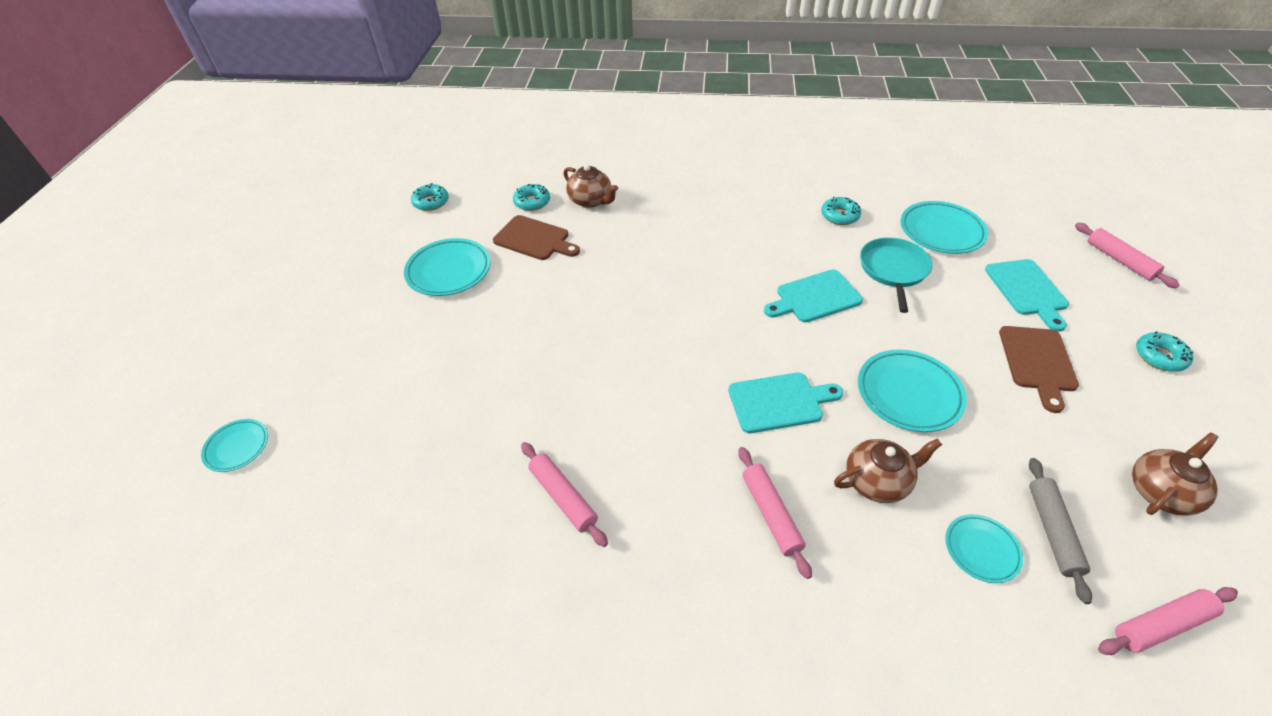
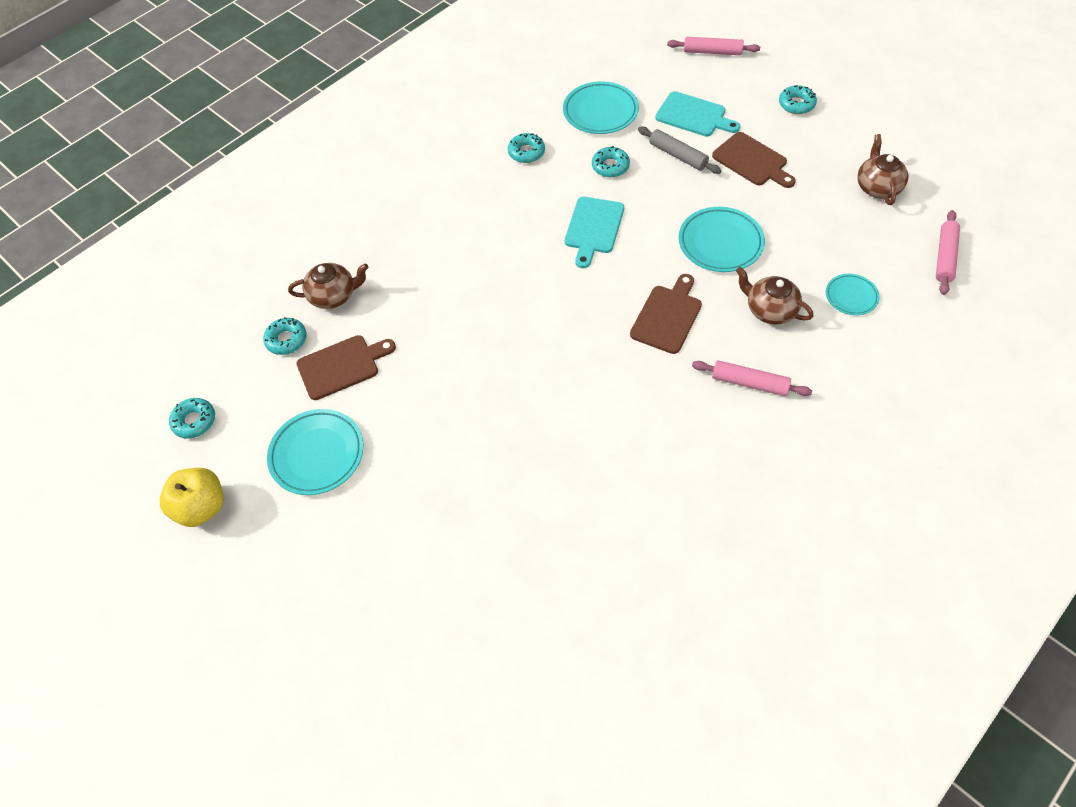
camera: 50 degrees left, 10 degrees up
(237, 447) = (390, 725): turquoise plate -> none
(366, 244) = (202, 507): none -> yellow apple
(563, 497) = (641, 497): pink rolling pin -> none
(779, 402) = (667, 316): turquoise cutting board -> brown cutting board
(877, 481) = (770, 310): brown teapot -> brown teapot turned 75 degrees counterclockwise
(893, 270) = (610, 166): turquoise pan -> turquoise donut
(1052, 531) = (864, 255): grey rolling pin -> grey rolling pin (678, 155)

